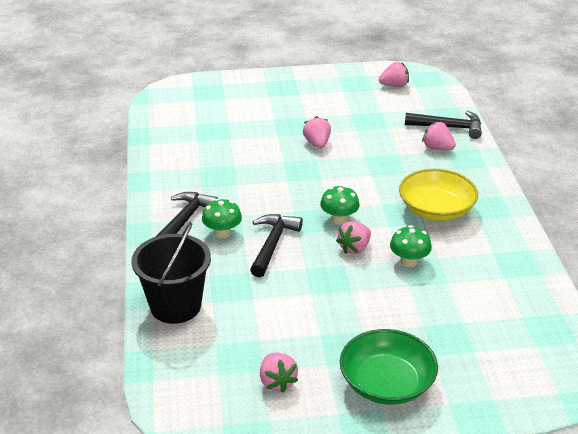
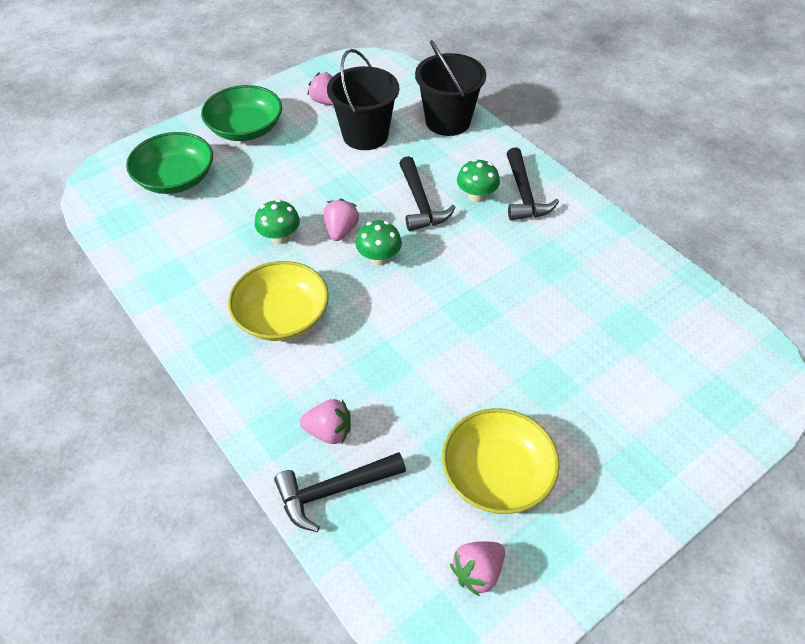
camera: 150 degrees right, 15 degrees up
(267, 324) = (365, 135): none -> black bucket
(317, 143) = (488, 364): pink strawberry -> none
(355, 107) = (497, 474): none -> yellow bowl
(485, 352) = (175, 178): none -> green bowl

